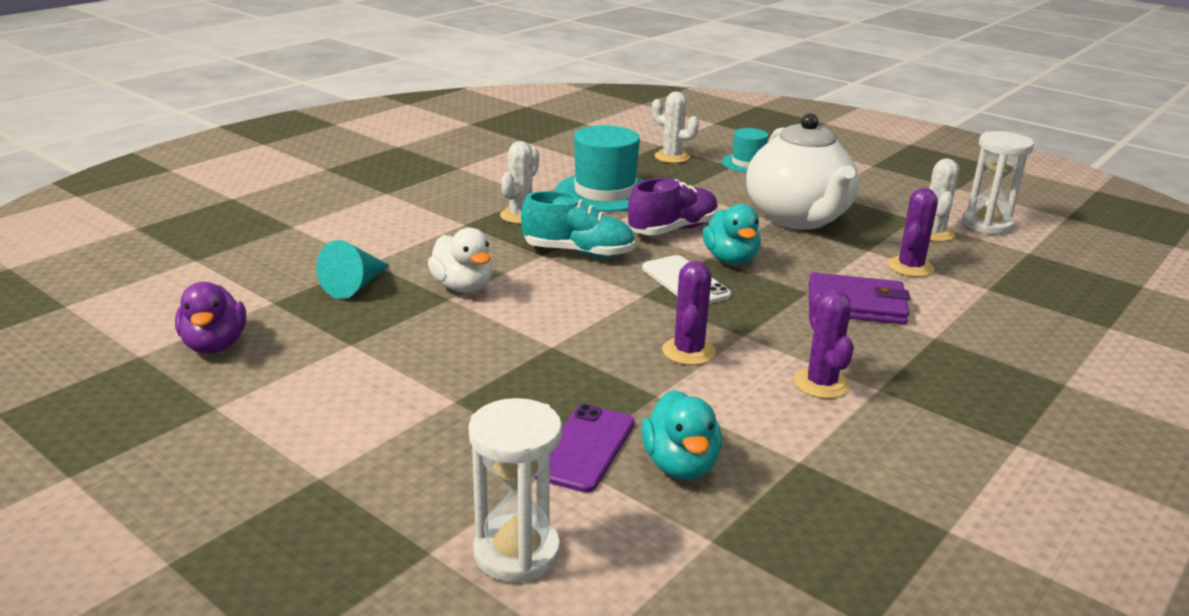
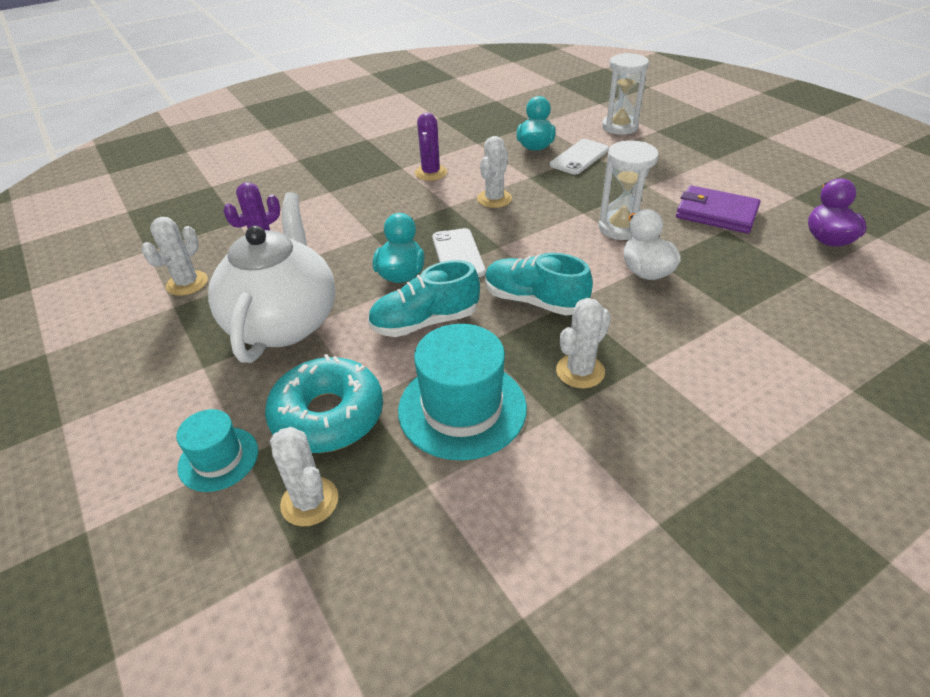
camera: 160 degrees left, 15 degrees up
(355, 285) = (742, 285): turquoise cone -> none
(585, 448) = (579, 157): purple phone -> white phone
(673, 230) = (425, 322): purple shoe -> turquoise shoe
(688, 352) = (494, 199): purple cactus -> white cactus
(698, 182) = (328, 415): none -> turquoise donut
(856, 304) = (349, 219): purple wallet -> purple wallet (716, 213)
(987, 224) = (121, 288): white hourglass -> white hourglass (621, 228)

